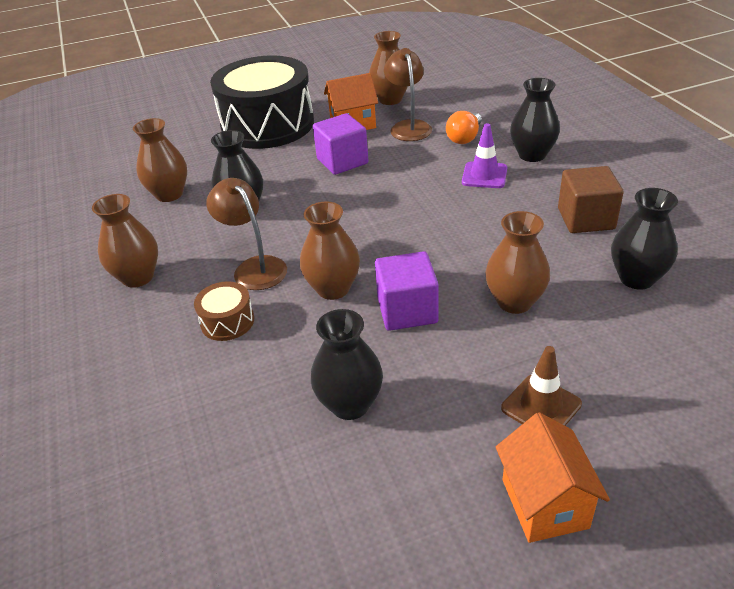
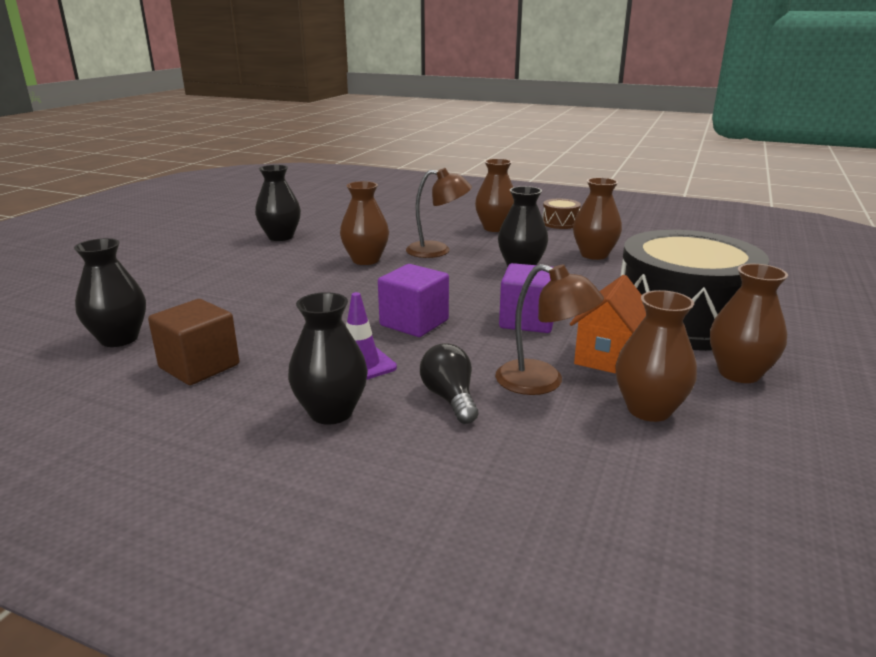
camera: 130 degrees right, 15 degrees down
(227, 321) = (402, 234): brown drum -> brown drum (560, 223)
(407, 310) = (298, 268): purple cube -> purple cube (414, 323)
(464, 137) = (450, 398): orange light bulb -> black light bulb
(514, 302) = (222, 294): brown vase -> brown vase (739, 373)
(541, 406) = (165, 265): brown traffic cone -> none
(544, 503) = (142, 245): orange house -> none

